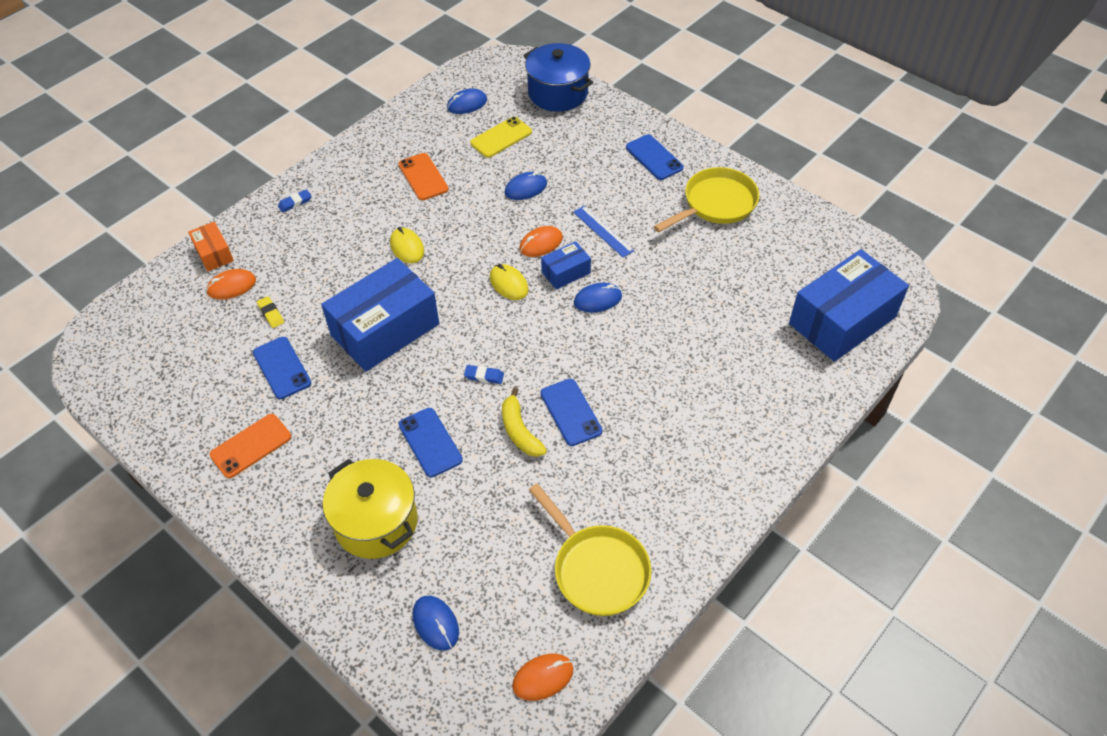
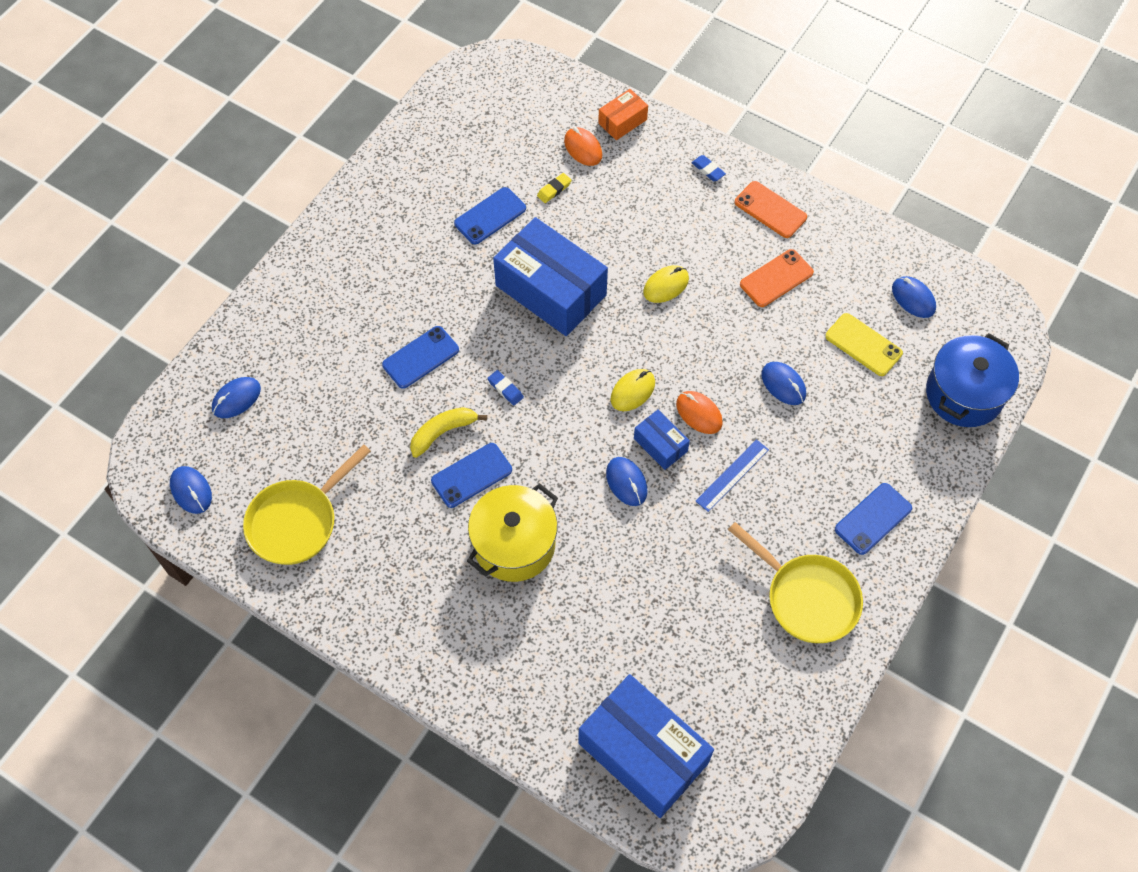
camera: 80 degrees right, 10 degrees up
(251, 446) = (400, 216): orange phone -> orange phone (770, 210)
(376, 522) = (331, 332): yellow pot -> yellow pot (514, 544)
(484, 376) = (505, 389): blue eraser -> blue eraser turned 45 degrees counterclockwise
(543, 678) = (191, 491): orange mouse -> blue mouse

